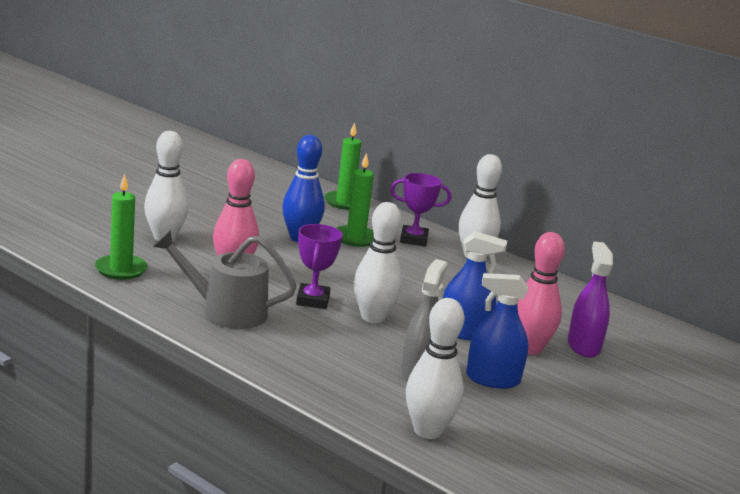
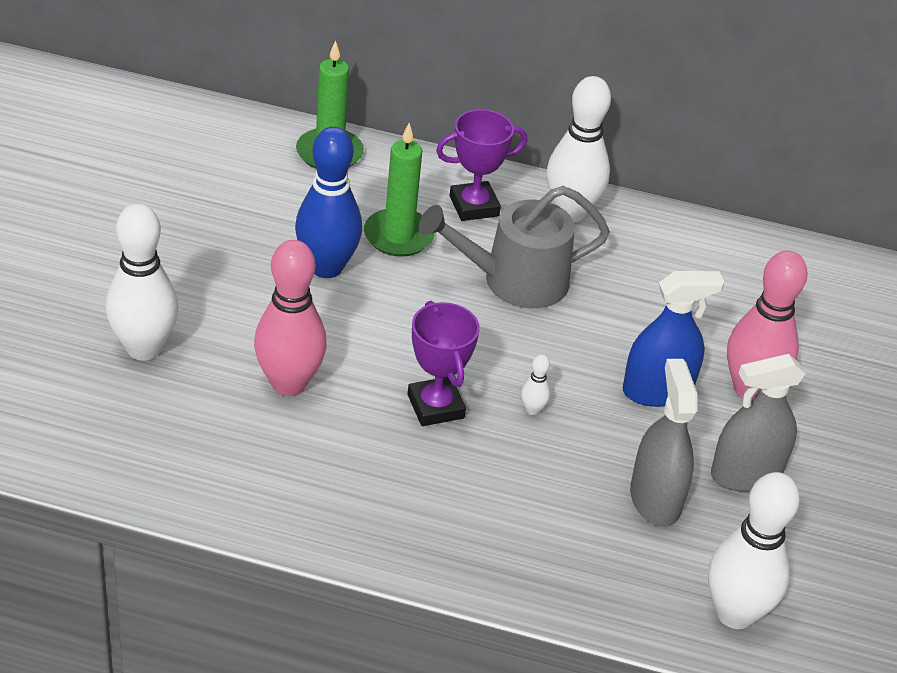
camera: 25 degrees left, 20 degrees up
(121, 269) = (137, 452): green candle -> none
(226, 312) = (344, 483): grey watering can -> grey watering can (515, 281)
(373, 317) = (532, 410): white bowling pin -> white bowling pin, size x0.41
(492, 379) = (746, 474): blue spray bottle -> grey spray bottle
(583, 346) = (806, 355): purple spray bottle -> none

